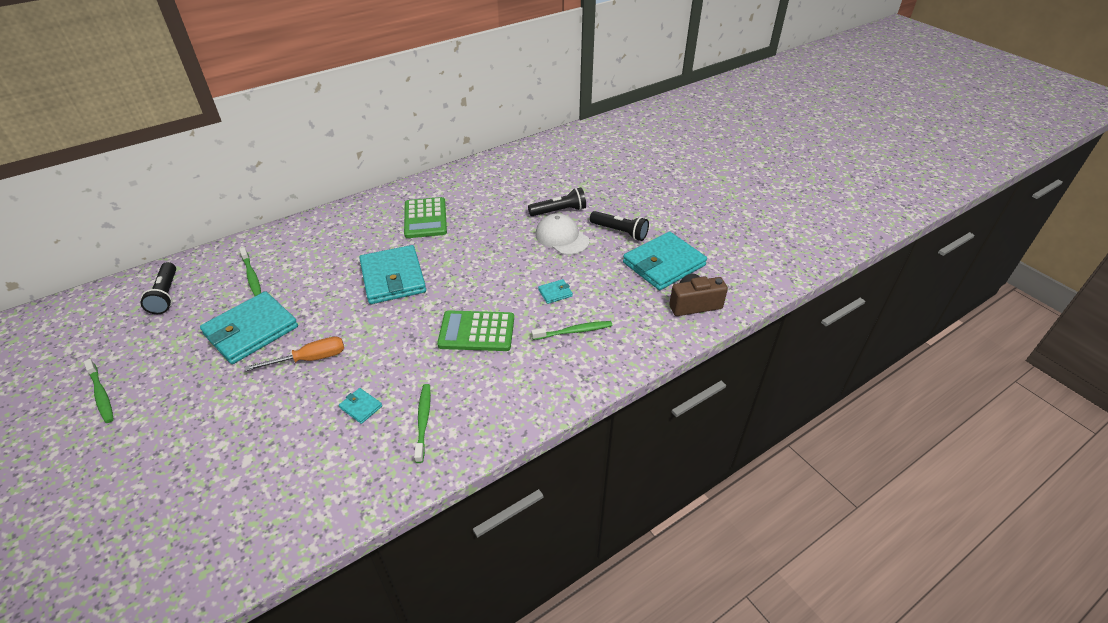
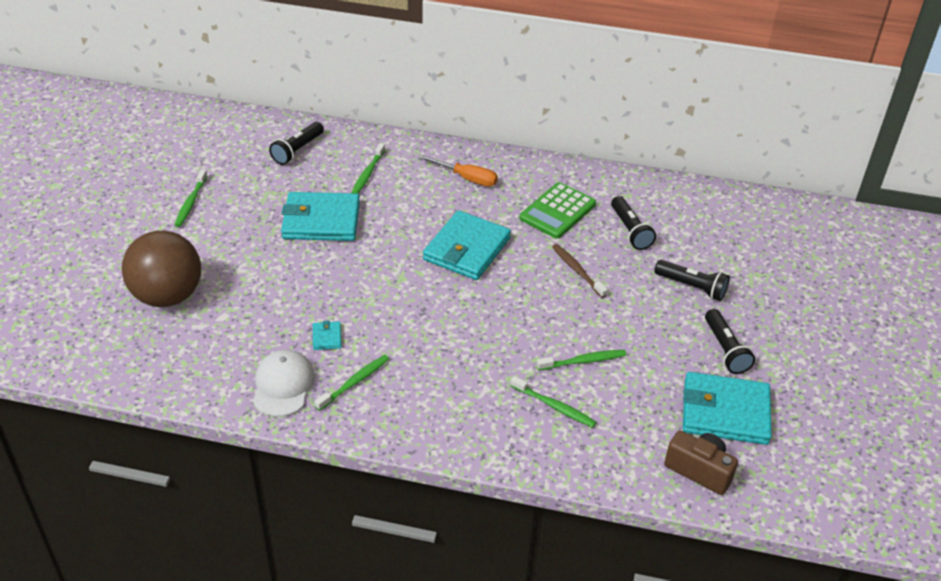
camera: 45 degrees right, 0 degrees up
(168, 483) = (168, 296): none -> brown ball
(310, 359) = (334, 273): orange screwdriver -> orange screwdriver (466, 178)
(476, 331) = (476, 344): green calculator -> none
(483, 244) = (577, 271): none -> brown toothbrush
(484, 203) = (630, 231): none -> black flashlight
(555, 293) = (583, 361): turquoise wallet -> green toothbrush
(562, 237) = (659, 315): white cap -> white cap (283, 385)

